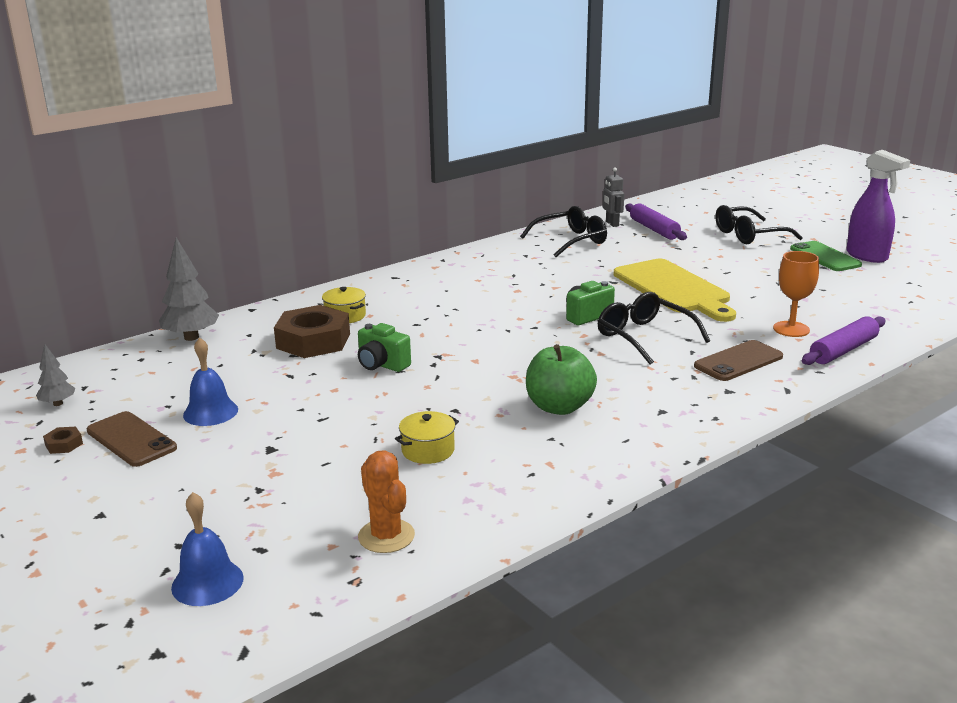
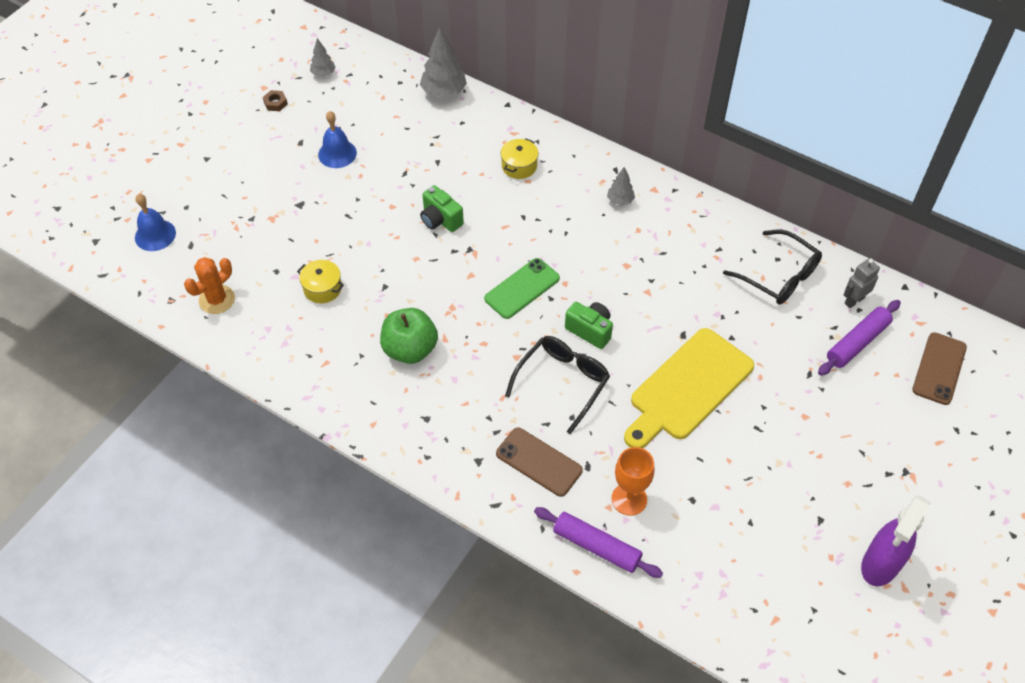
camera: 70 degrees right, 30 degrees up
(131, 439) = (290, 131): brown phone -> brown phone (939, 368)
(313, 341) = (465, 164): brown nut -> none
(382, 365) = (440, 220): green camera -> green camera turned 60 degrees counterclockwise
(435, 281) = (620, 201): none -> grey tree
(749, 235) = (889, 437): black glasses -> none
(825, 257) = (854, 520): green phone -> green phone (522, 288)

